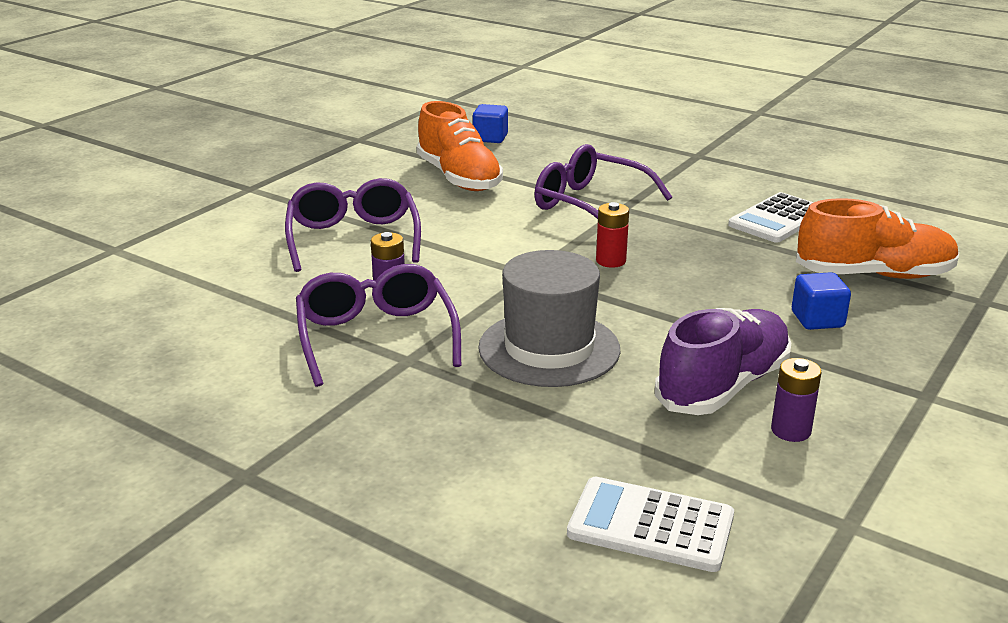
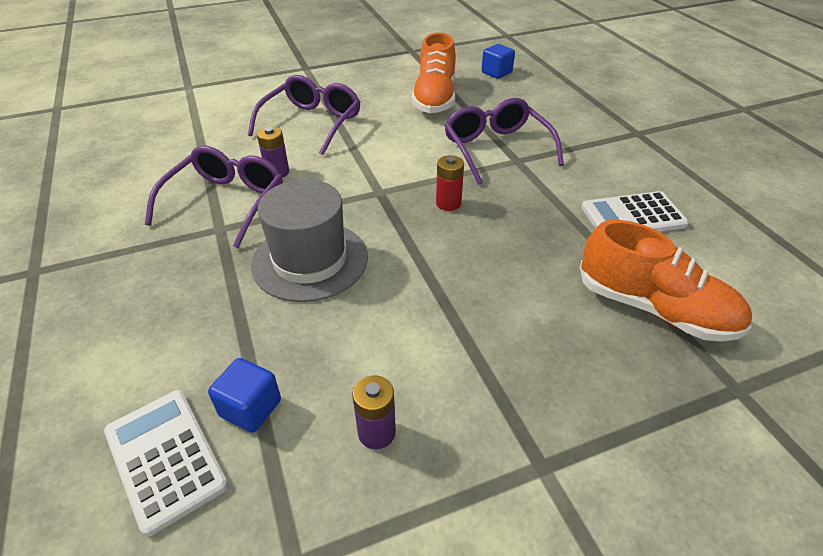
camera: 35 degrees right, 15 degrees up
(723, 386) = (382, 357): purple shoe -> none
(817, 319) = (542, 331): blue cube -> blue cube (250, 408)

